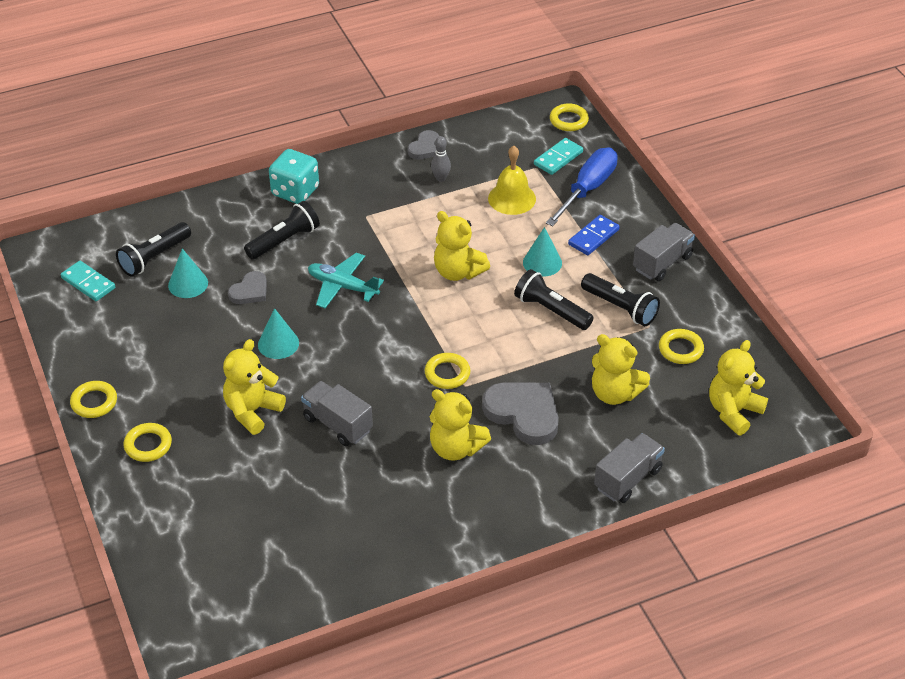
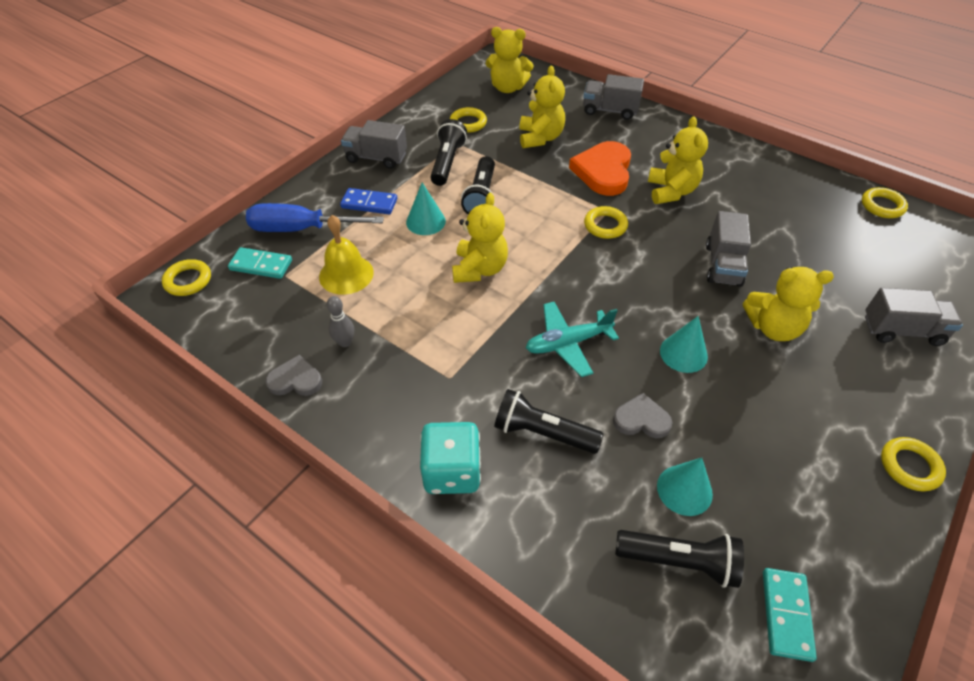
camera: 120 degrees left, 5 degrees up
(148, 445) = (892, 383): yellow ring -> yellow ring (882, 206)
(177, 491) = (902, 331): none -> grey truck
(342, 286) = (567, 343): turquoise plane -> turquoise plane turned 75 degrees clockwise
(523, 414) = (603, 171): grey heart -> orange heart

